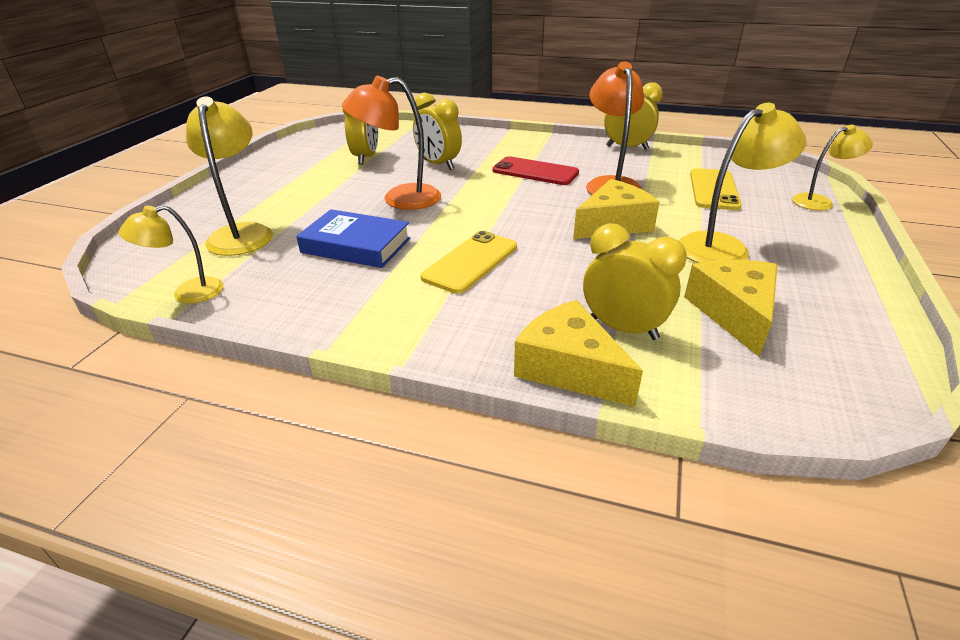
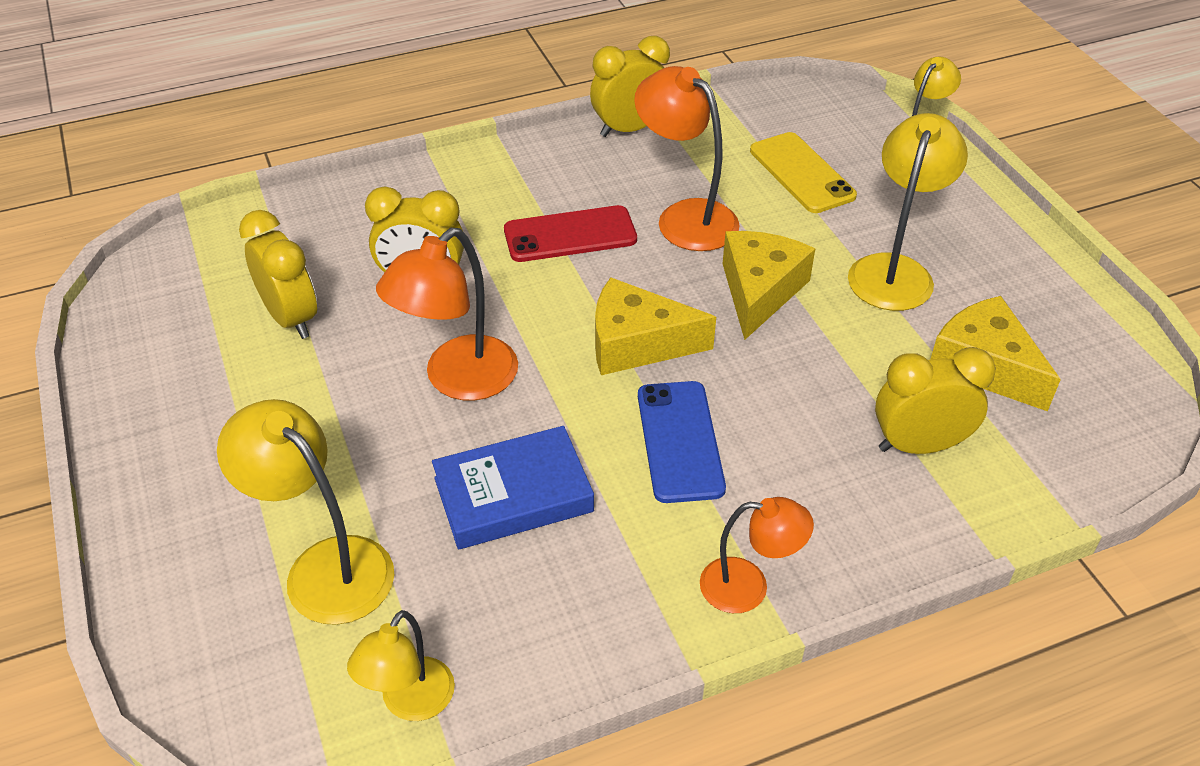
camera: 40 degrees left, 10 degrees up
(410, 337) = (748, 587): none -> orange lamp
(470, 262) = (680, 441): yellow phone -> blue phone
(569, 368) = (925, 525): yellow cheese -> yellow cheese (637, 343)

